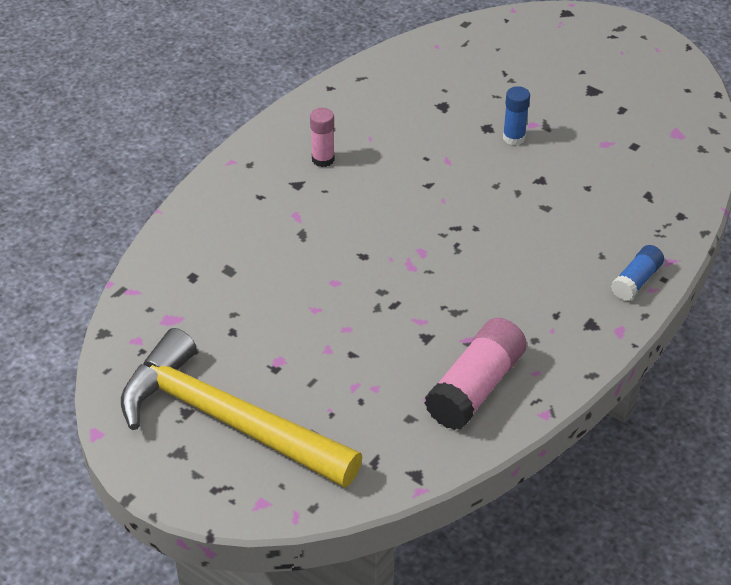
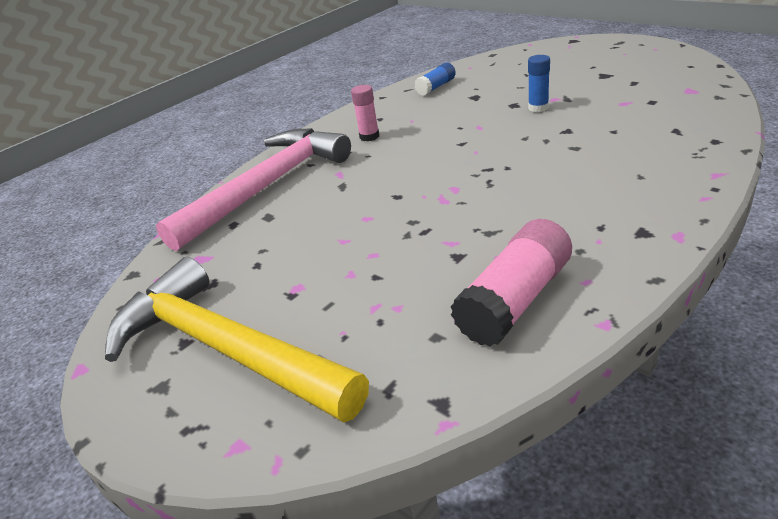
camera: 10 degrees right, 10 degrees down
(218, 226) = (268, 187): none -> pink hammer
(636, 281) = (684, 192): blue glue stick -> blue glue stick (436, 87)

